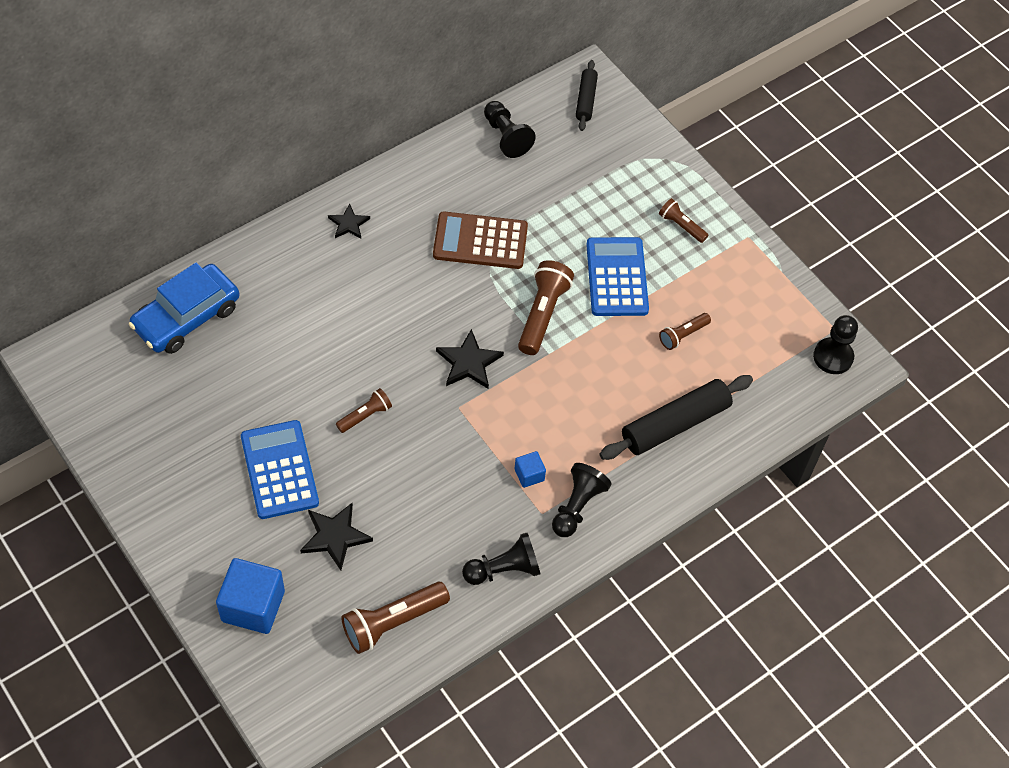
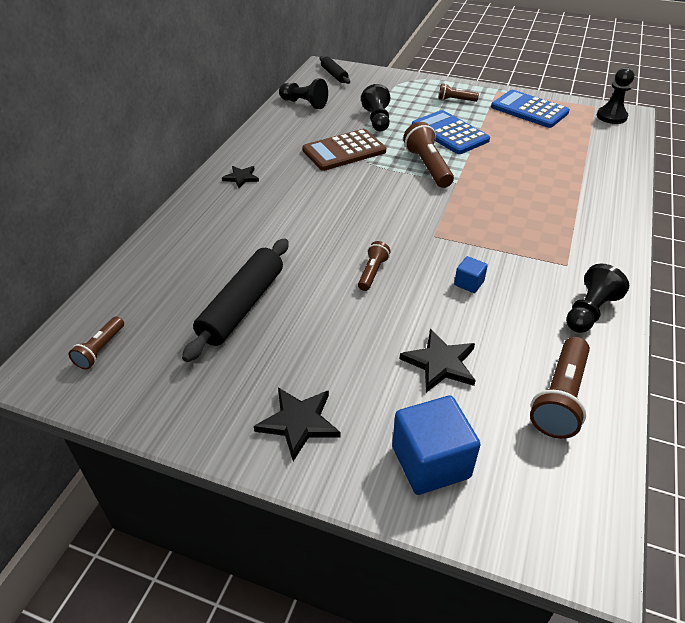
camera: 30 degrees left, 15 degrees down
(187, 317) = (157, 281): blue car -> none
(279, 470) = (342, 342): blue calculator -> blue calculator (529, 110)
(468, 362) = (411, 209): black star -> black star (299, 423)
(529, 475) = (529, 248): blue cube -> blue cube (469, 283)
(577, 506) = (583, 249): black pawn -> black pawn (377, 120)
(675, 424) = (577, 180): black rolling pin -> black rolling pin (242, 306)
(683, 335) = (522, 141): brown flashlight -> brown flashlight (100, 349)

